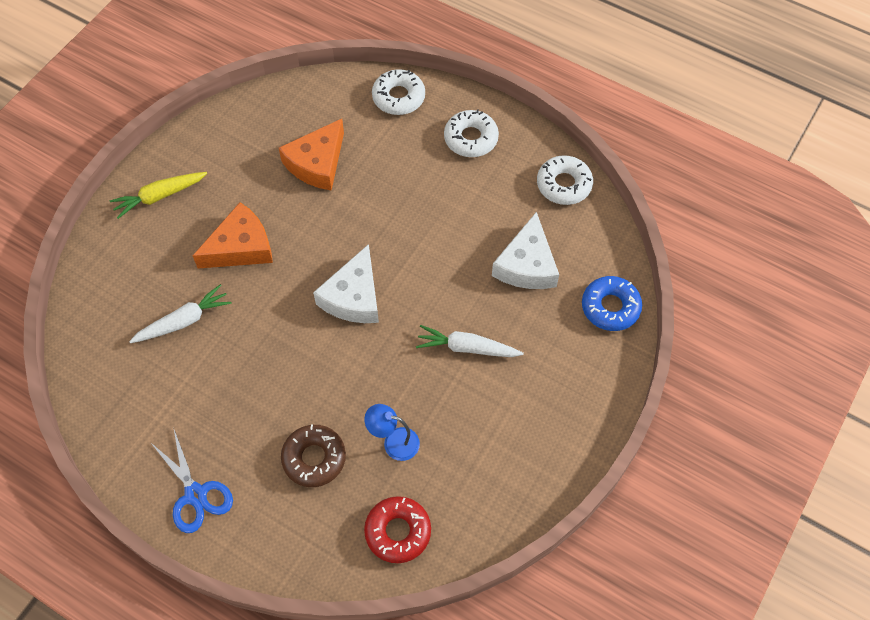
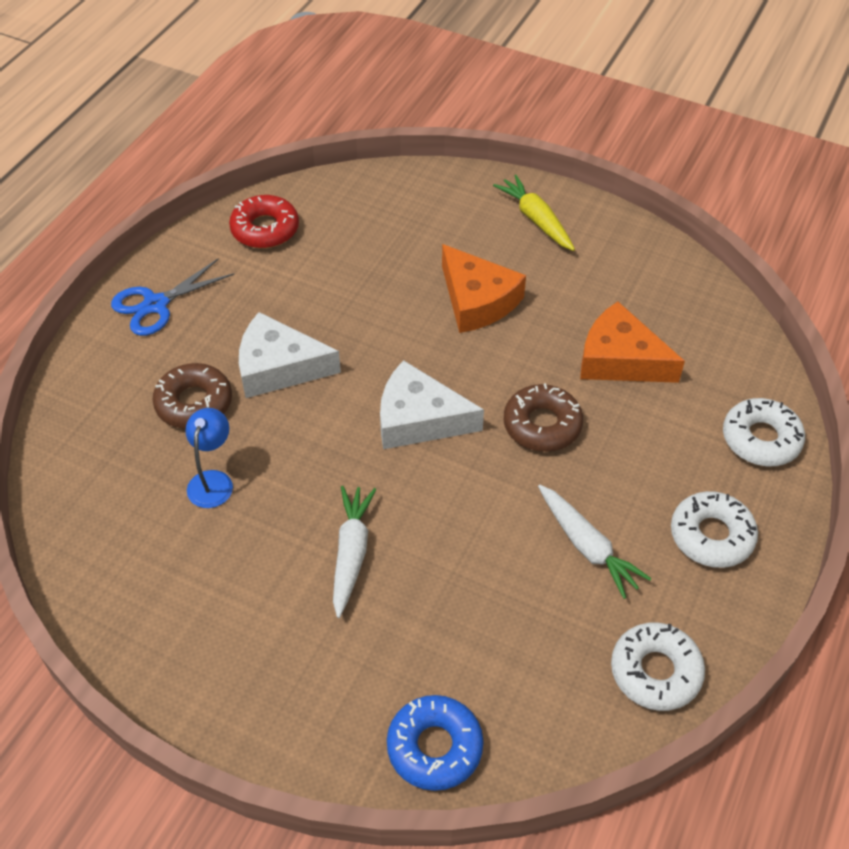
camera: 85 degrees right, 10 degrees down
(183, 321) = (370, 264): white carrot -> white carrot (587, 546)
(370, 219) = (542, 425): none -> brown donut
(398, 532) = (94, 495): red donut -> red donut (265, 229)
(527, 265) = (496, 623): white cheese -> white cheese (278, 367)

